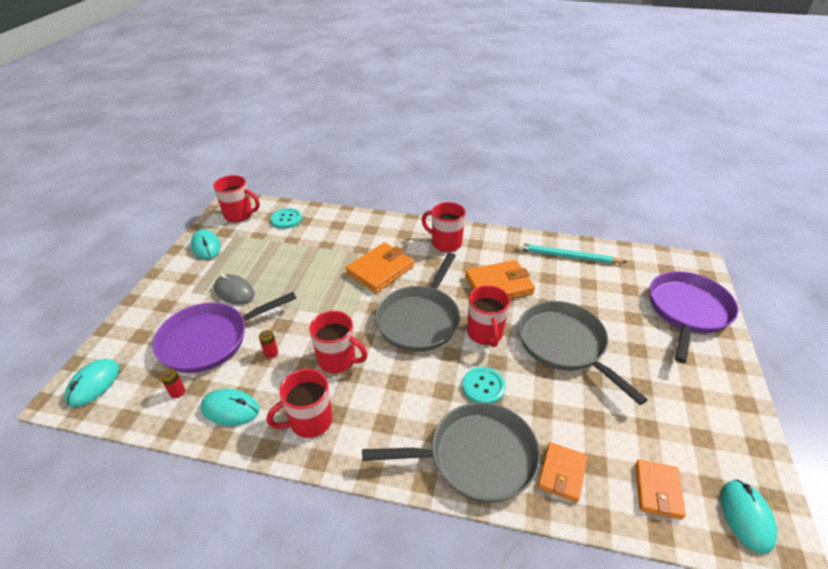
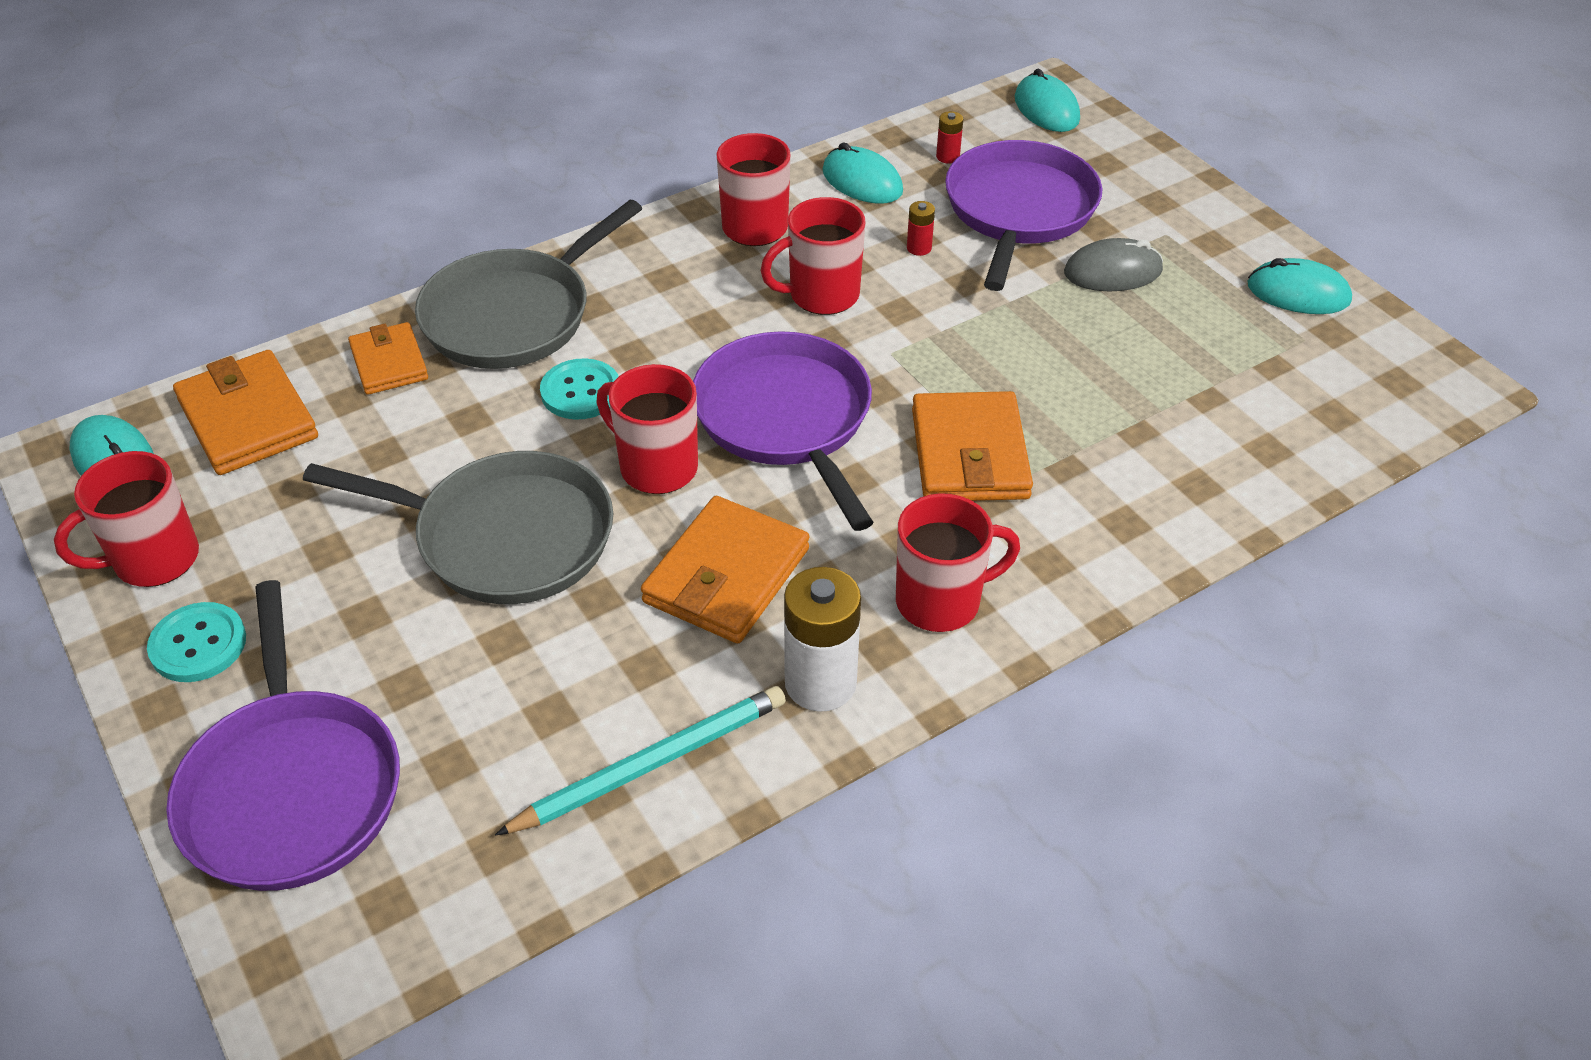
camera: 135 degrees right, 5 degrees up
(230, 409) = (862, 181): turquoise mouse -> turquoise mouse turned 75 degrees clockwise
(239, 215) = (1387, 375): red mug -> red mug (154, 560)
(286, 219) = (1299, 427): turquoise button -> turquoise button (198, 644)
(419, 319) = (786, 419): grey pan -> purple pan
(502, 246) = (820, 683): none -> white battery
(657, 490) = (248, 418): orange wallet -> orange wallet, size x1.58

